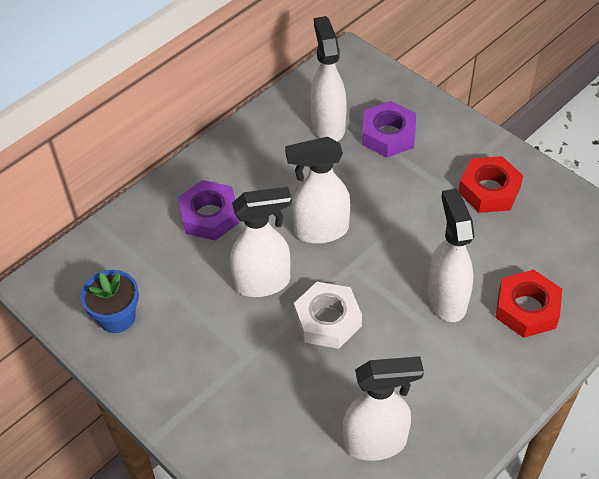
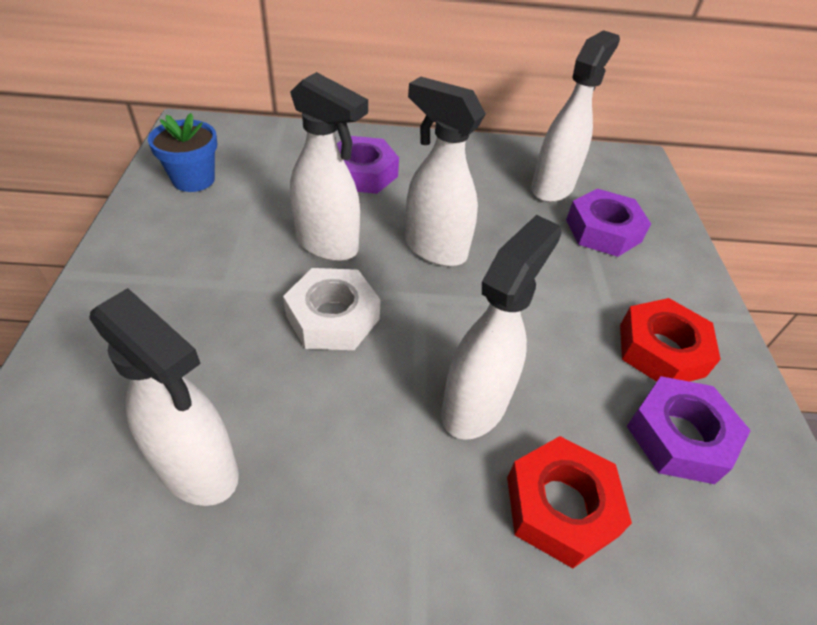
camera: 40 degrees right, 5 degrees down
(538, 231) = (679, 436): none -> purple nut

